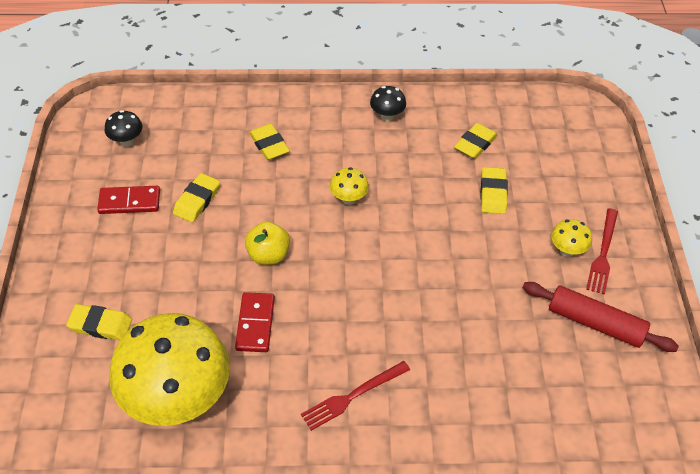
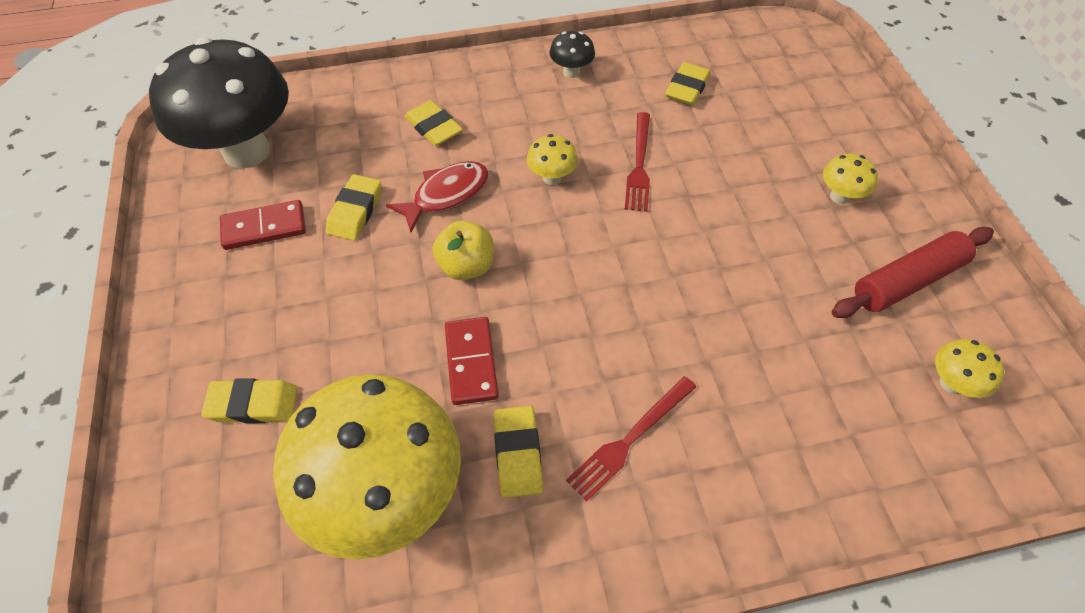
camera: 10 degrees left, 5 degrees up
(127, 141) = (246, 151): black mushroom -> black mushroom, size x2.50
(266, 199) = (446, 195): none -> red fish
(493, 193) = (727, 142): yellow eraser -> yellow eraser (518, 453)
(595, 323) = (907, 280): red rolling pin -> red rolling pin turned 45 degrees counterclockwise
(599, 402) = (951, 383): none -> yellow mushroom
(603, 253) = (883, 193): red fork -> red fork (639, 165)

